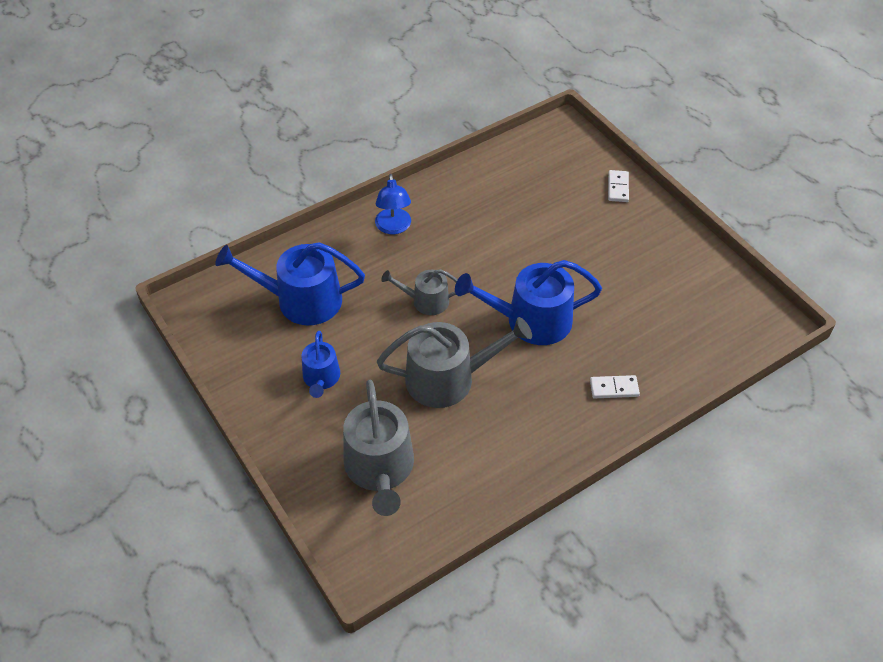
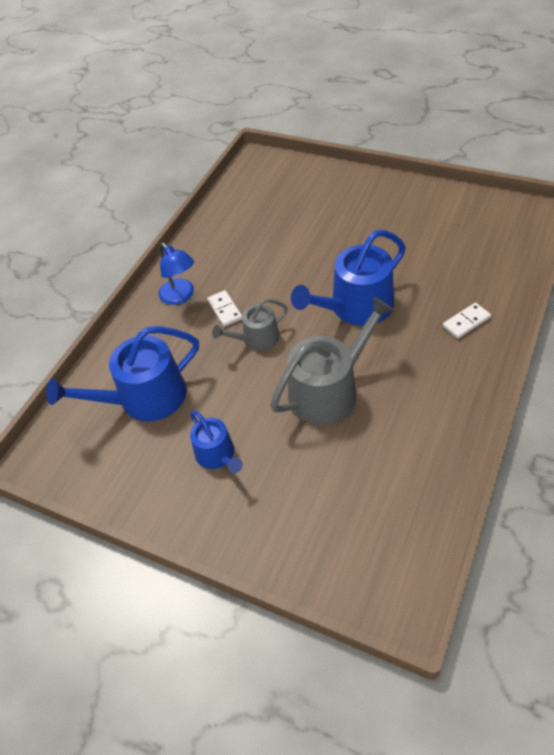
camera: 25 degrees left, 0 degrees up
(380, 469) = (336, 503): grey watering can -> none
(618, 187) = (336, 179): white domino -> white domino (225, 310)

